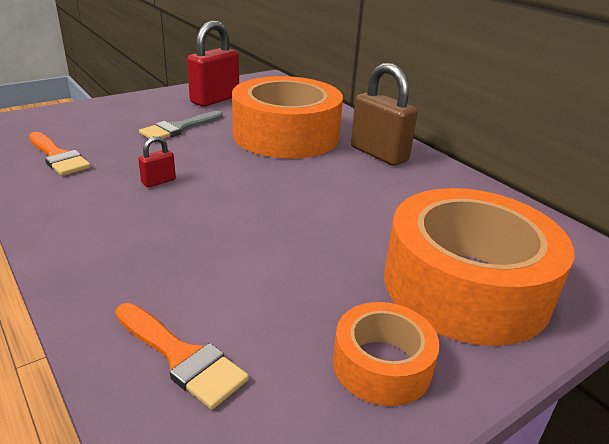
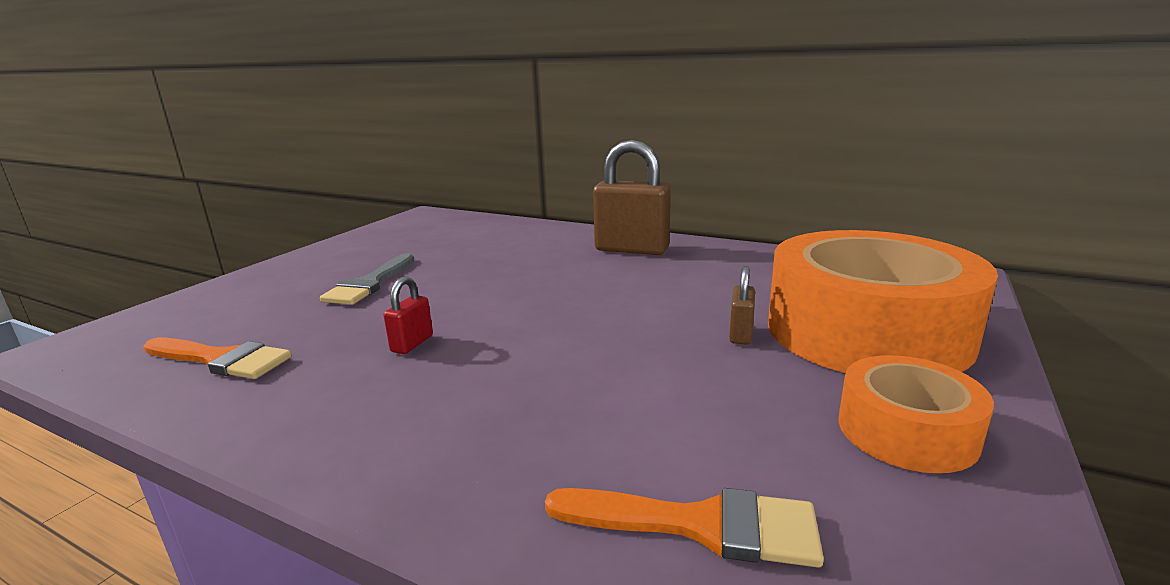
camera: 25 degrees left, 10 degrees down
(215, 99) = (382, 246): red padlock -> none
(286, 135) = (512, 258): orange tape -> none
(366, 251) = (740, 334): none -> brown padlock

